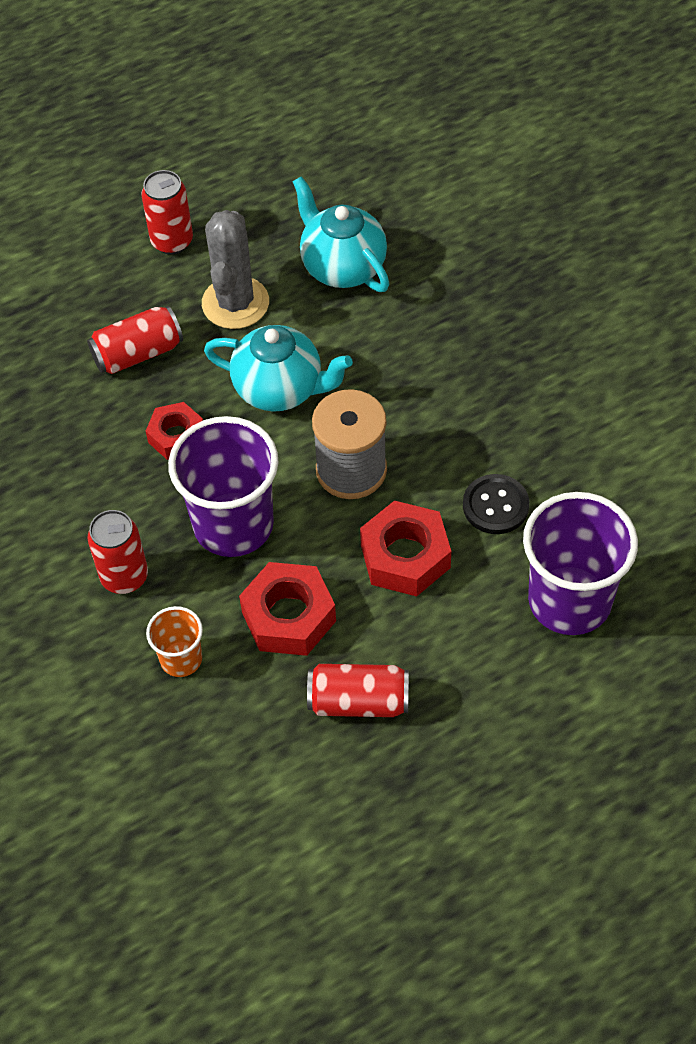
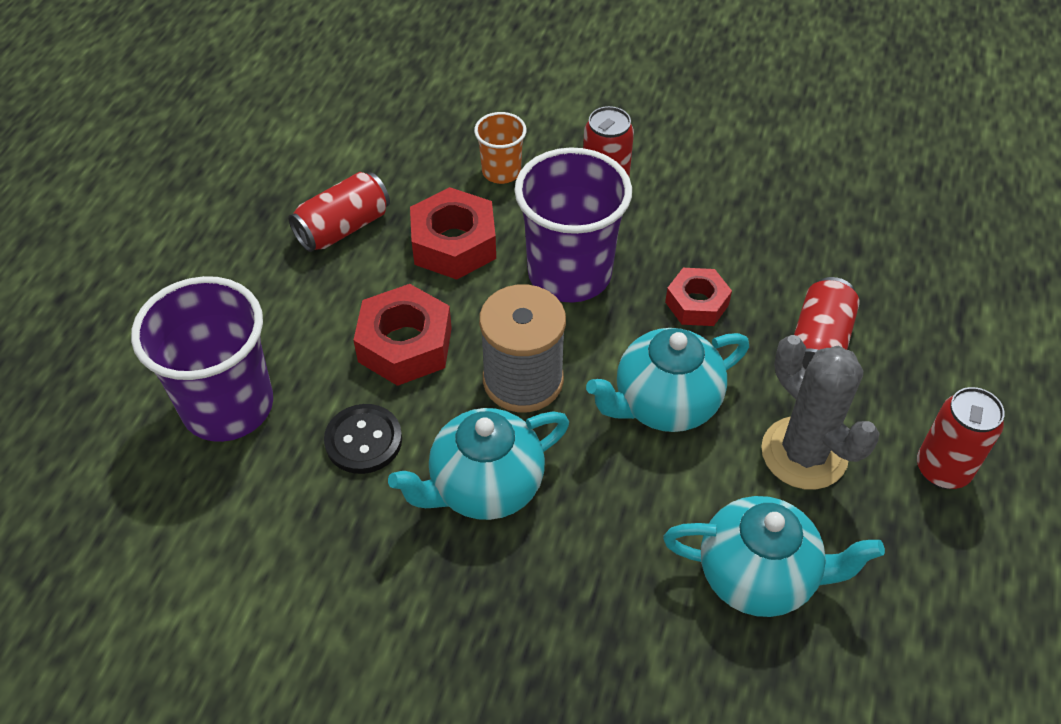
camera: 135 degrees right, 5 degrees down
(445, 420) = (485, 486): none -> turquoise teapot

